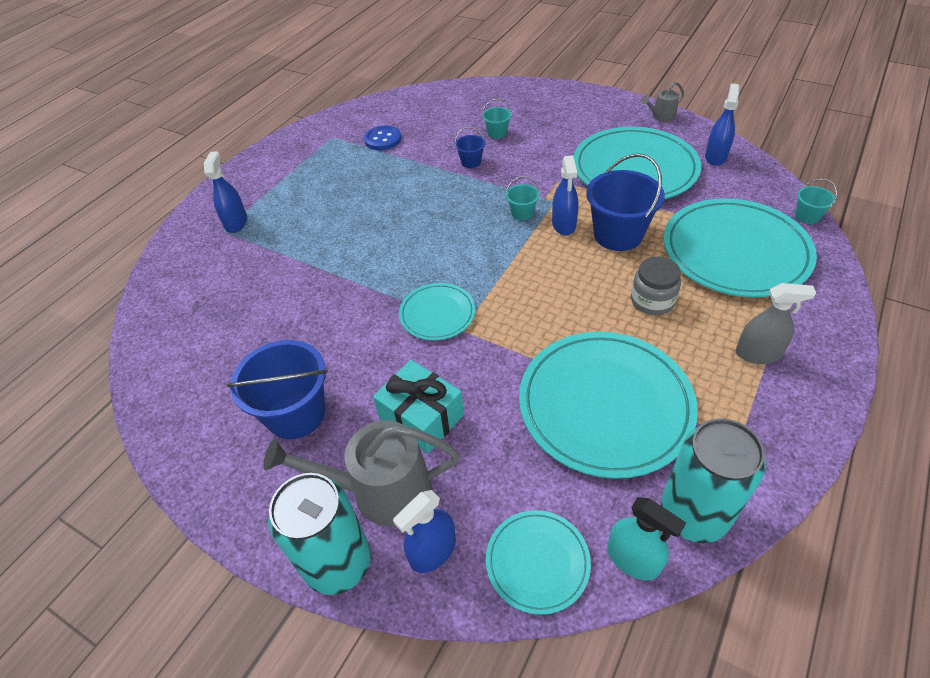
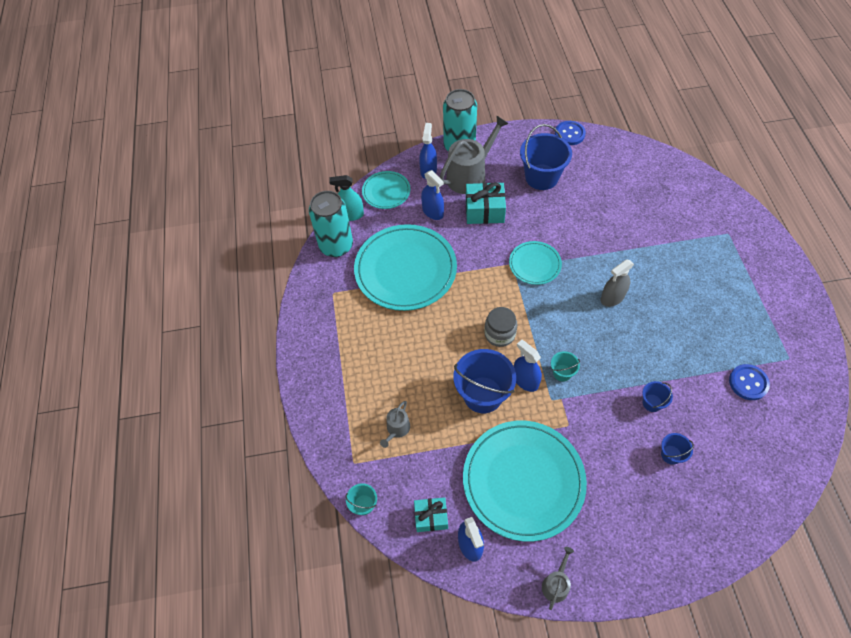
camera: 140 degrees right, 10 degrees up
(175, 453) = (569, 134): none -> blue button
(236, 223) = (729, 243): blue spray bottle -> blue spray bottle (433, 212)
(497, 133) = (671, 454): turquoise bucket -> blue bucket
(652, 301) = (424, 351): grey jar -> grey jar (499, 334)
(735, 251) = (397, 429): turquoise plate -> grey watering can
(740, 183) = (431, 517): none -> turquoise gift
(757, 353) = (345, 350): grey spray bottle -> grey spray bottle (612, 297)

